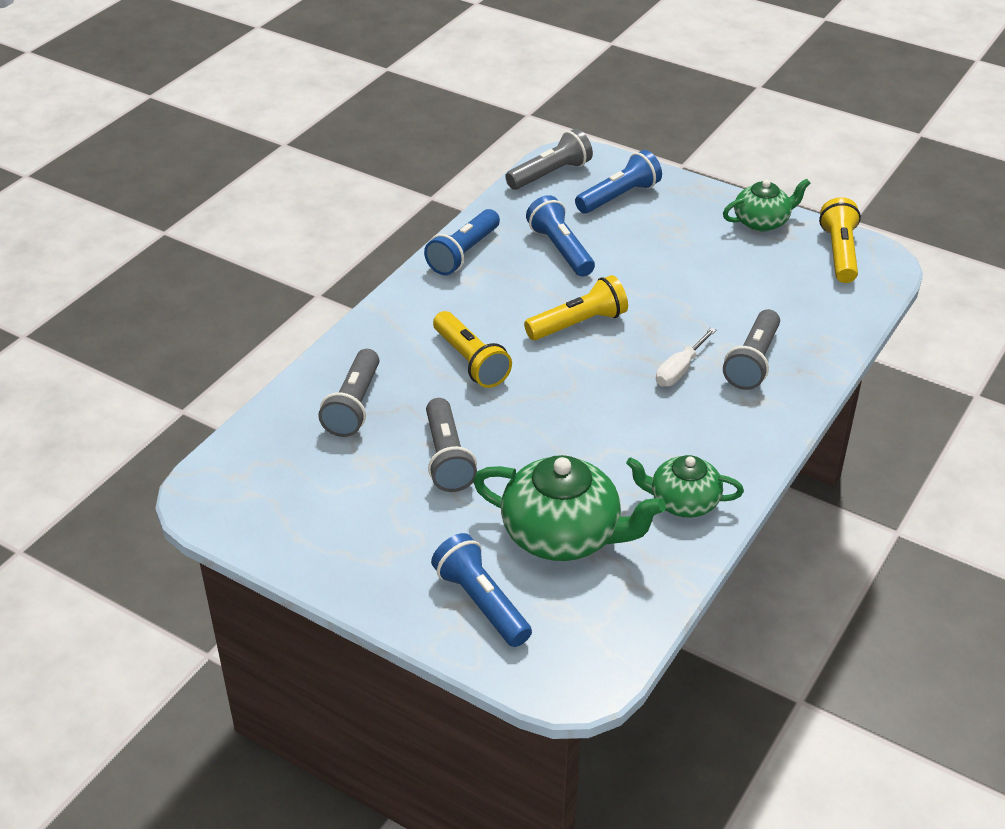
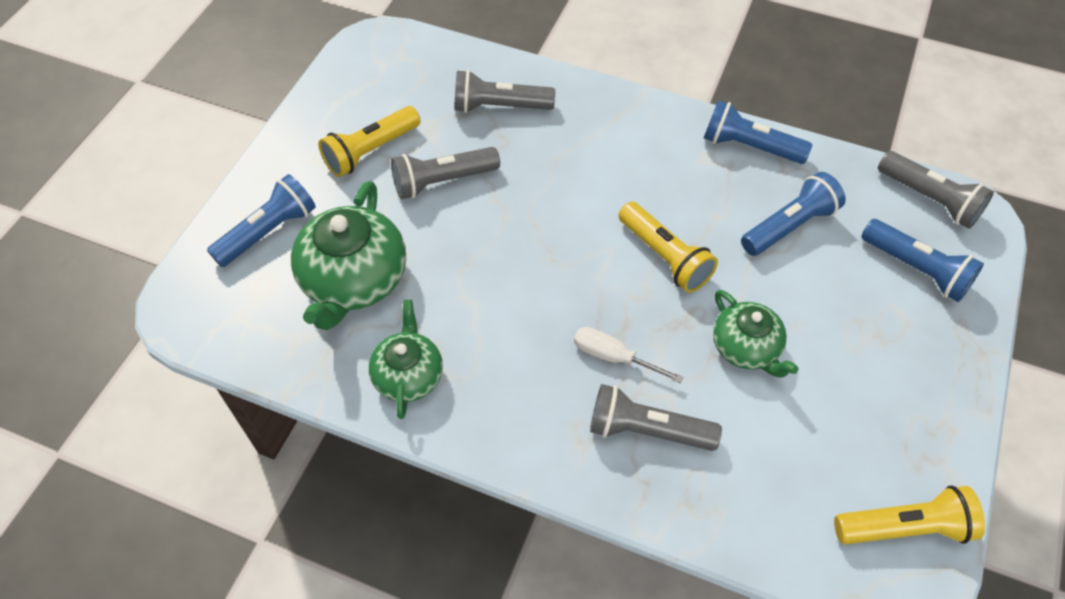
camera: 80 degrees right, 15 degrees up
(470, 361) = (580, 177): yellow flashlight -> yellow flashlight (370, 151)
(762, 222) = (935, 429): green teapot -> green teapot (746, 348)

